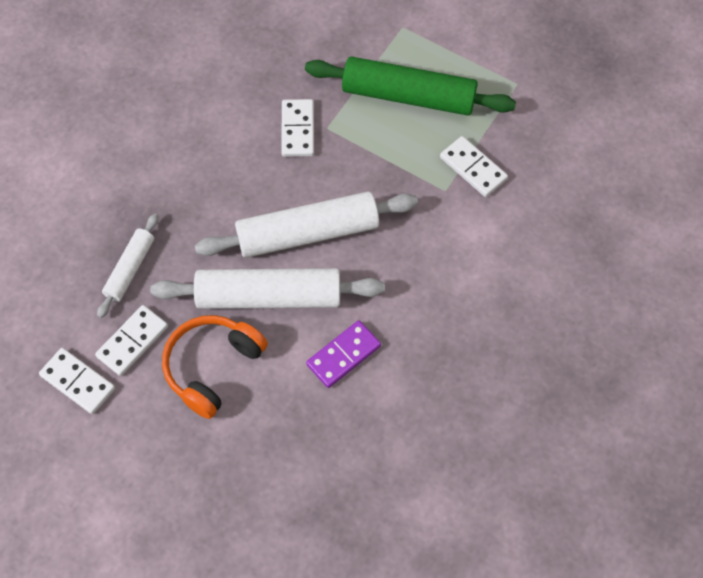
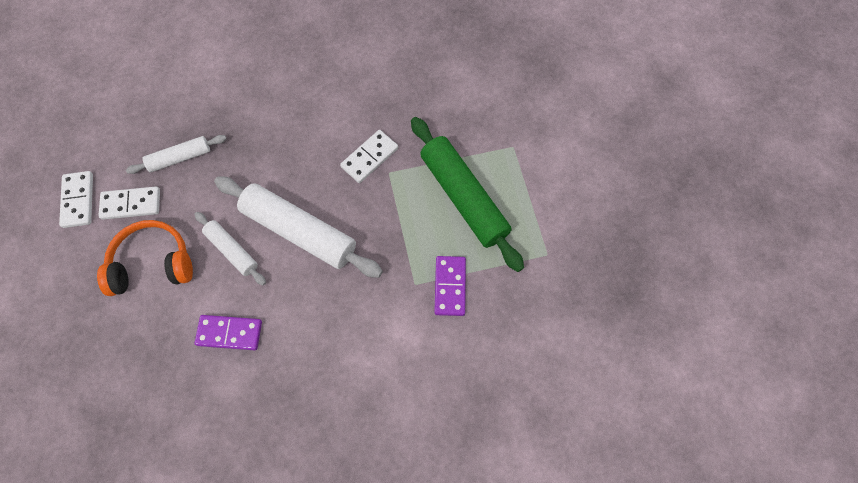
camera: 45 degrees right, 5 degrees up
(269, 296) = (232, 250): white rolling pin -> white rolling pin, size x0.54
(473, 168) = (450, 286): white domino -> purple domino

